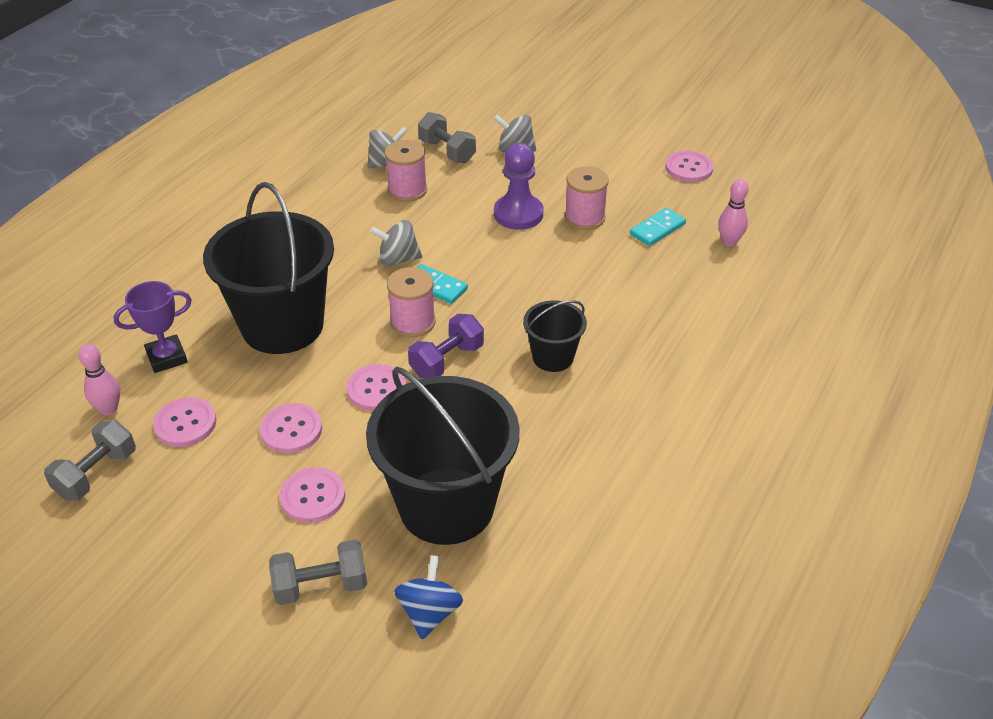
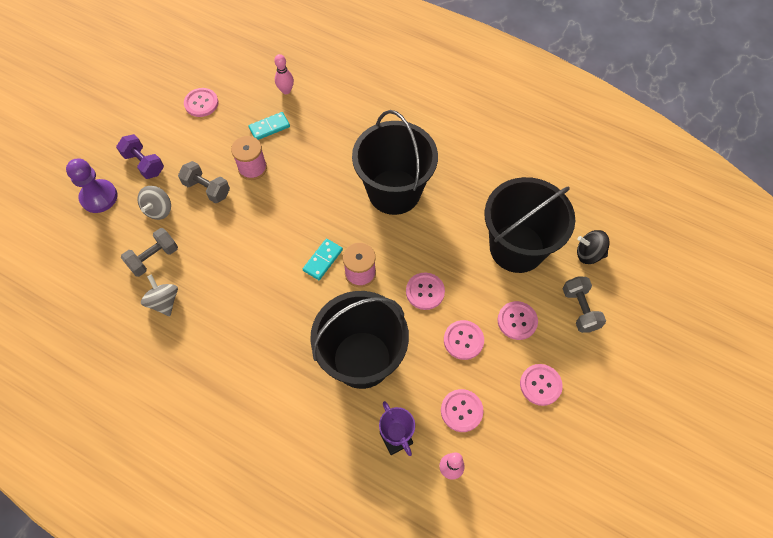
camera: 90 degrees left, 20 degrees up
(96, 474) = (510, 462): grey dumbbell -> grey dumbbell (207, 189)
(201, 519) = (540, 385): none -> pink button
(398, 259) = (290, 286): grey spinning top -> none
(407, 190) = (204, 285): pink spool -> none
(429, 612) = (589, 254): blue spinning top -> black spinning top
(447, 360) = (397, 251): purple dumbbell -> purple dumbbell (144, 163)
(518, 214) = (244, 208): purple pawn -> purple pawn (99, 197)
(553, 357) = (394, 192): black bucket -> black bucket, size x2.04
(657, 229) = (269, 127): turquoise domino -> turquoise domino turned 75 degrees counterclockwise

